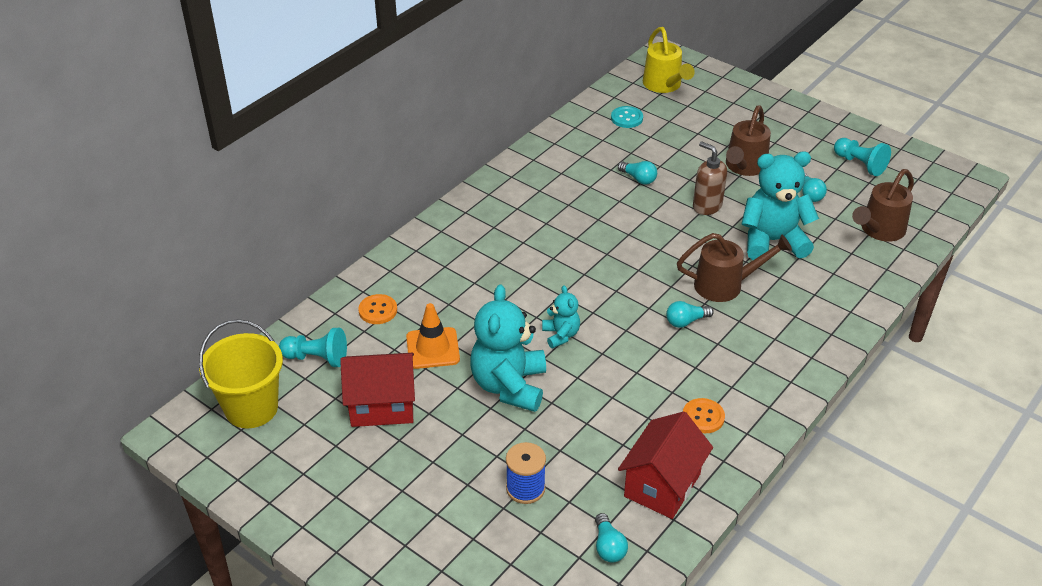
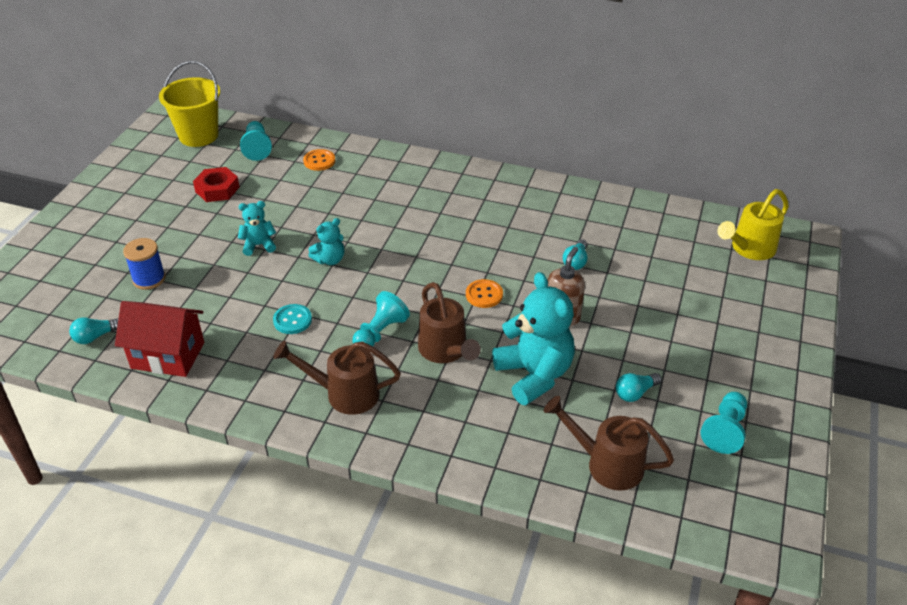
camera: 70 degrees right, 0 degrees up
(382, 406) = (217, 189): red house -> red nut
(433, 348) = (287, 197): orange traffic cone -> none
(509, 386) = (259, 245): turquoise teddy bear -> turquoise teddy bear, size x0.51
(626, 118) = (669, 235): turquoise button -> turquoise button (292, 320)
(686, 321) = (380, 333): turquoise light bulb -> turquoise pawn
(703, 417) = (256, 367): orange button -> orange button (484, 295)
(744, 167) = (648, 333): brown watering can -> brown watering can (344, 394)

